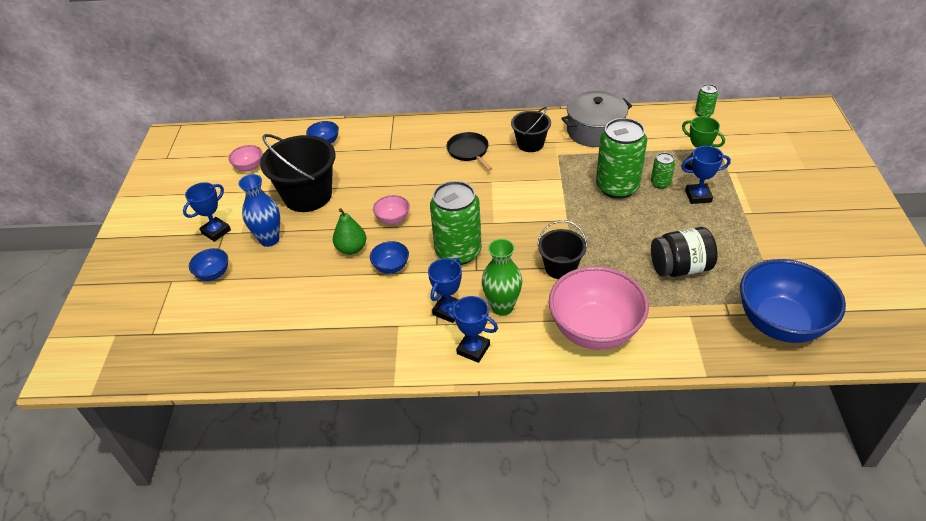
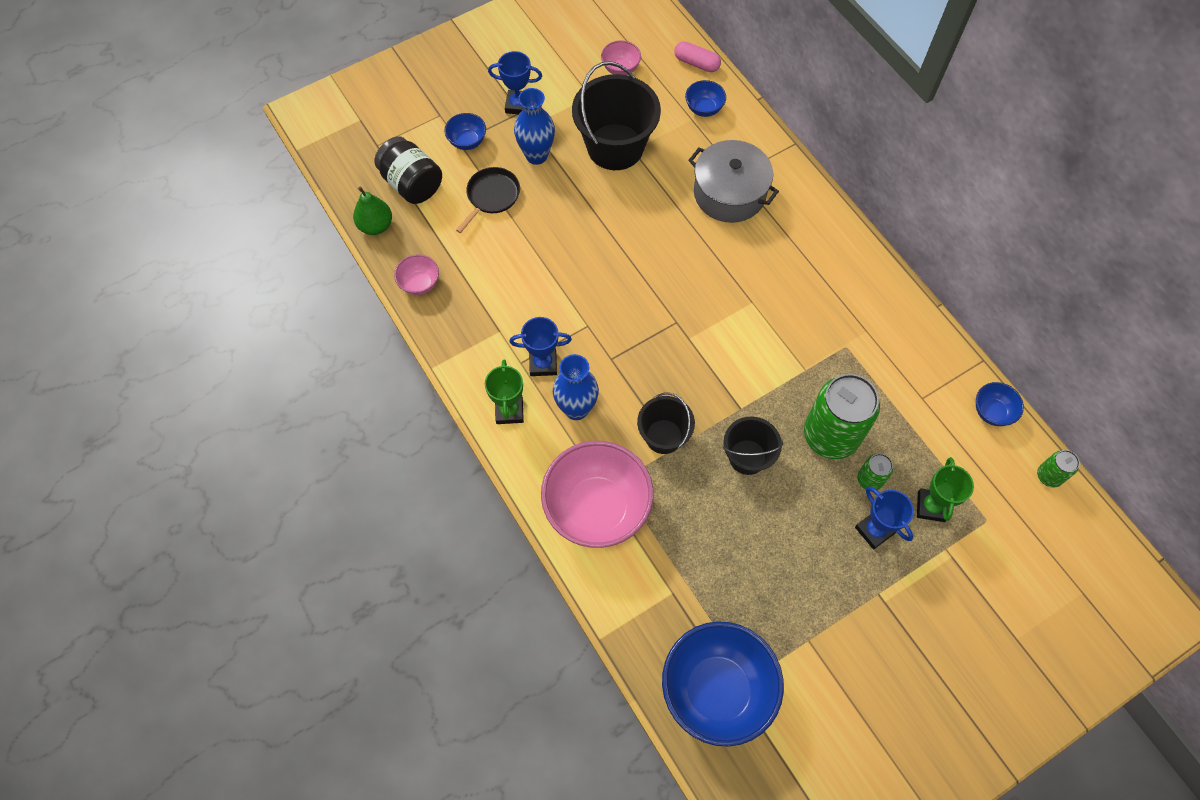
camera: 55 degrees right, 20 degrees up
(287, 131) = (696, 63): none -> pink capsule
(351, 249) = (569, 232): green pear -> green pear (376, 226)
(391, 267) = (567, 281): blue bowl -> blue bowl (992, 412)
(393, 219) = (632, 243): pink bowl -> pink bowl (419, 283)
(458, 252) = (625, 329): green can -> none
(469, 151) = (787, 253): black pan -> black pan (491, 196)
(473, 349) = (509, 411): blue trophy -> green trophy
(502, 307) = (576, 409): green vase -> blue vase
(530, 144) = (844, 308): black bucket -> black bucket (747, 457)
(595, 131) = (919, 365): grey pot -> grey pot (729, 193)
(680, 268) = (739, 556): black jar -> black jar (412, 184)

